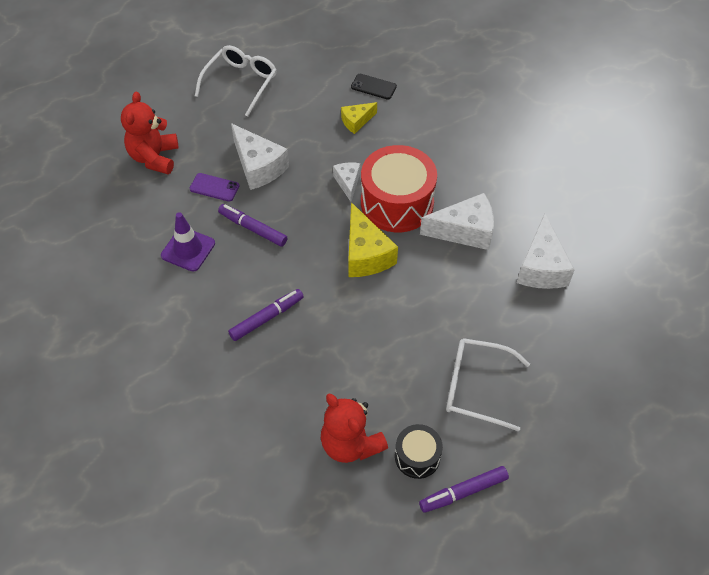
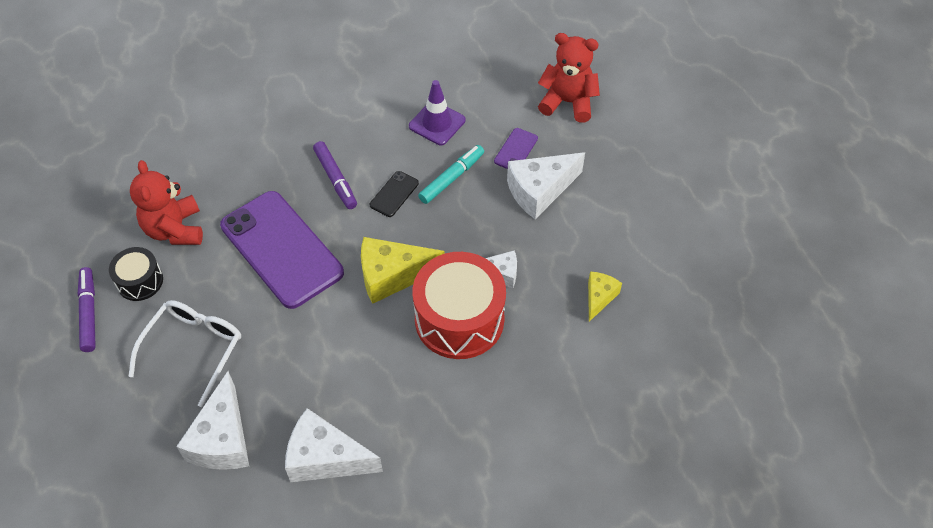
camera: 100 degrees right, 0 degrees up
(241, 83) = (678, 186): white glasses -> none
(253, 228) = (451, 178): purple marker -> turquoise marker
(350, 444) = (175, 229): red teddy bear -> red teddy bear turned 75 degrees counterclockwise
(355, 344) = (282, 249): none -> purple phone
(356, 121) = (599, 297): yellow cheese -> yellow cheese turned 45 degrees clockwise
(373, 87) = (660, 326): black phone -> black phone (394, 194)
(465, 231) = (401, 384): white cheese -> white cheese (222, 439)

